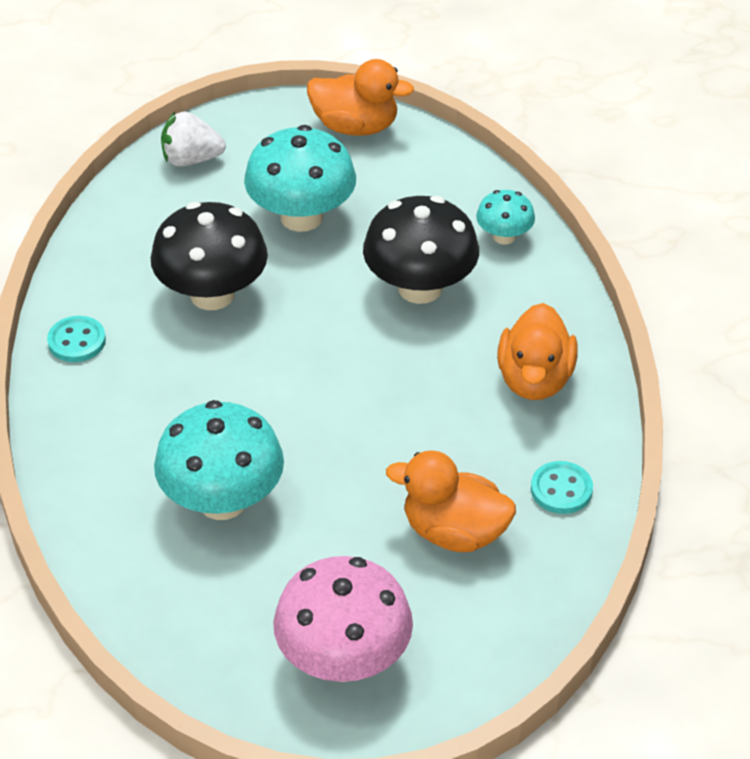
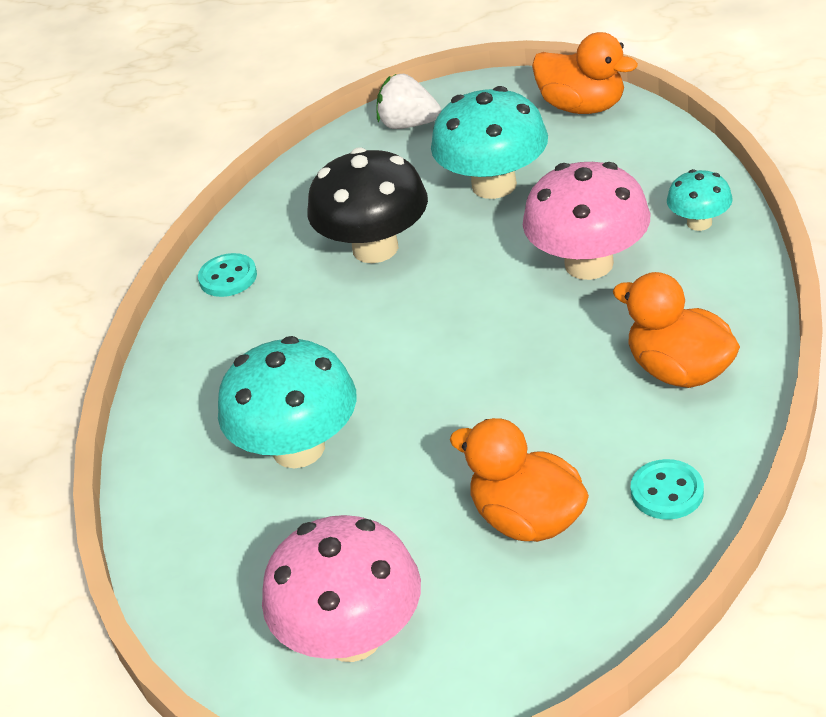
camera: 25 degrees right, 5 degrees down
(420, 288) = (589, 264): black mushroom -> pink mushroom
(535, 380) = (679, 371): orange duck -> orange duck turned 105 degrees clockwise

